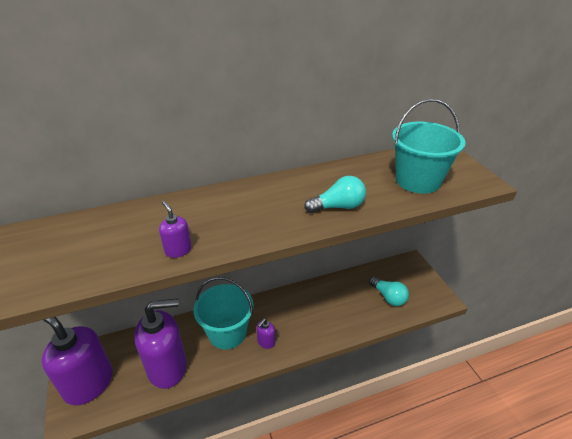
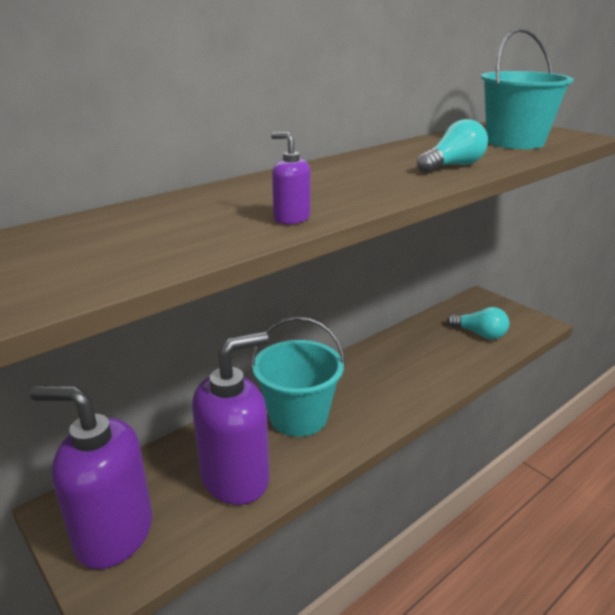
camera: 20 degrees left, 10 degrees down
(266, 342) = (360, 413): purple soap dispenser -> none

